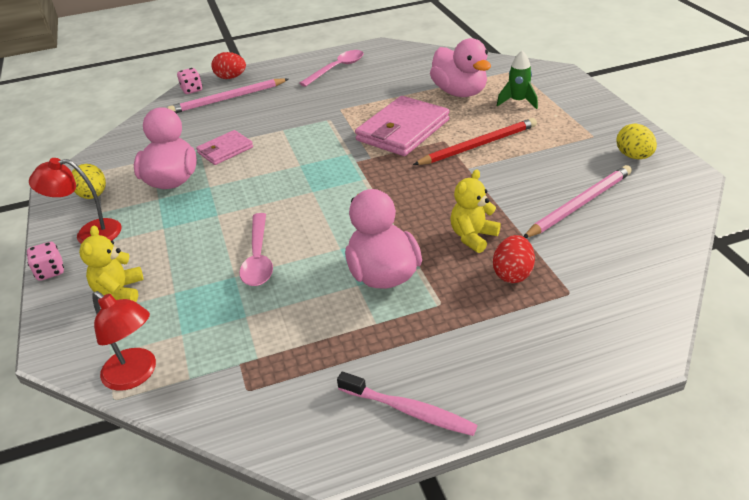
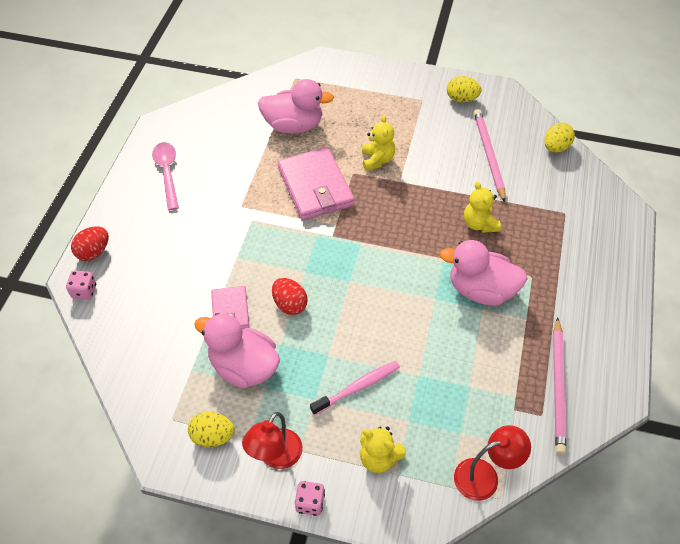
camera: 60 degrees left, 15 degrees up
(228, 99) = (136, 271): pink pencil -> pink pencil (558, 386)
(258, 258) = (407, 352): pink spoon -> none
(408, 410) = (608, 340): pink toothbrush -> pink toothbrush (357, 387)
(478, 145) = (377, 160): red pencil -> yellow teddy bear
(512, 274) = (529, 227): red egg -> red egg (290, 304)
(518, 102) = (341, 105): green rocket -> none
(664, 245) = (556, 147): none -> yellow egg

